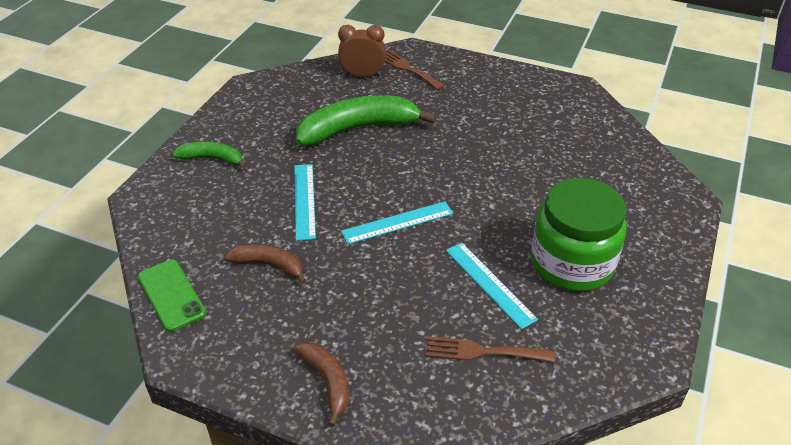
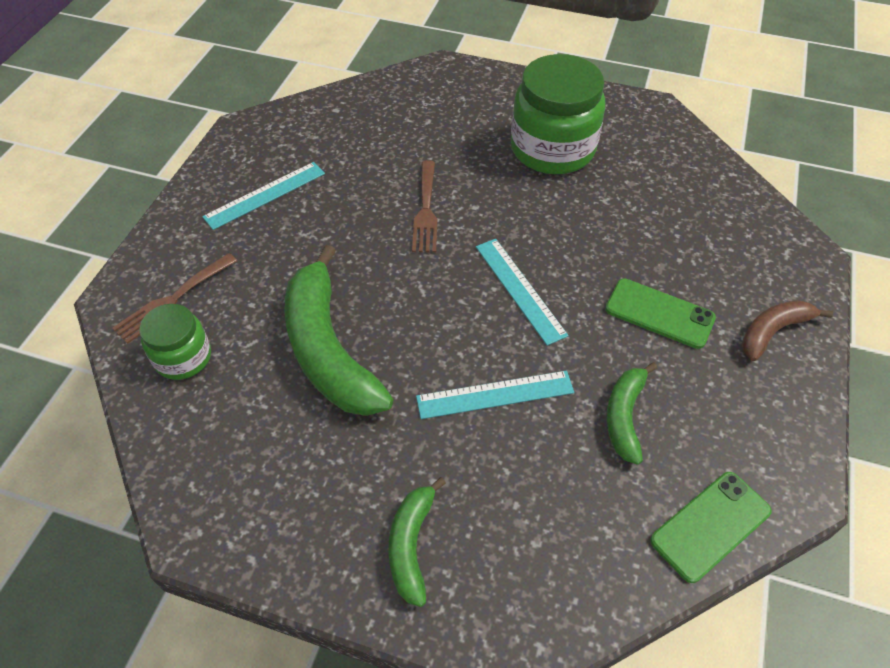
camera: 95 degrees left, 10 degrees up
(269, 265) = (624, 416): brown banana -> green banana
(361, 304) = (659, 313): none -> green phone
(362, 75) = (183, 357): brown clock -> green jar
(483, 352) = (687, 213): brown fork -> brown fork (426, 211)
(489, 284) = (598, 208): turquoise ruler -> turquoise ruler (265, 195)

